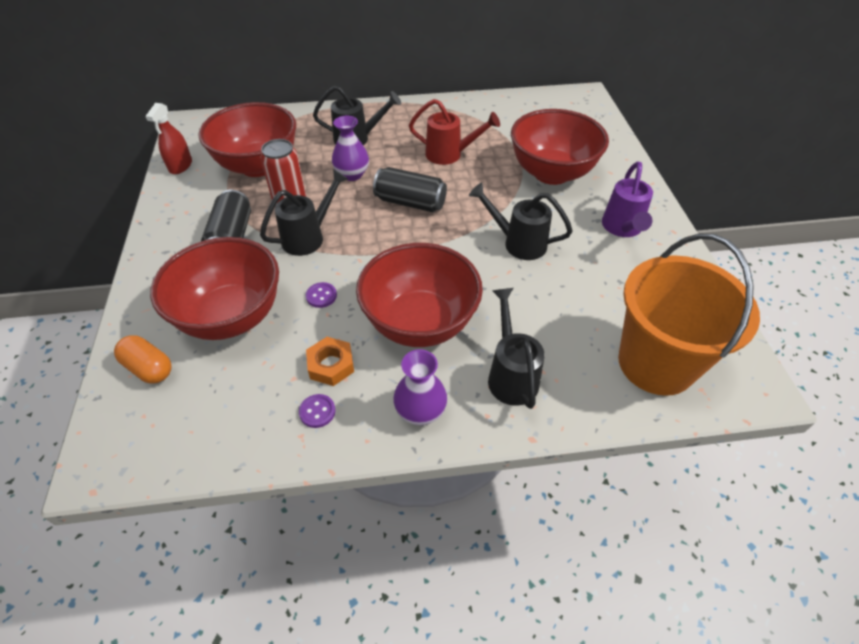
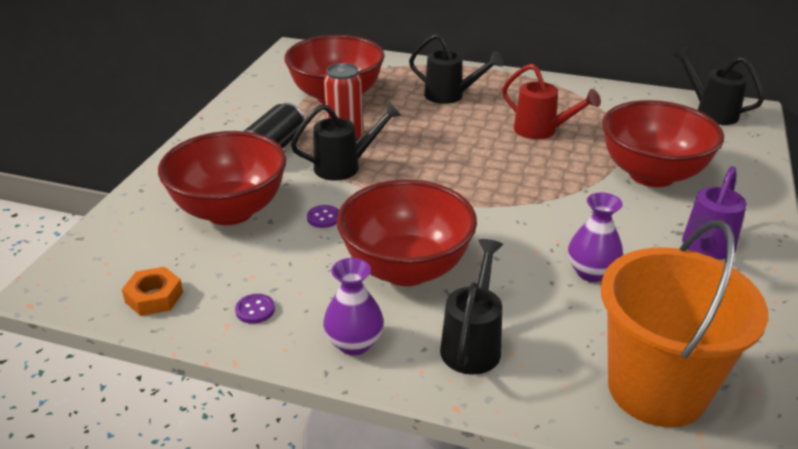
camera: 25 degrees right, 15 degrees down
(149, 368) = (134, 229): orange capsule -> none
(180, 166) = (266, 82): red spray bottle -> none
(331, 365) = (294, 276): orange nut -> orange nut (154, 297)
(352, 174) = (424, 125): purple vase -> purple vase (591, 272)
(410, 202) = (468, 163): black can -> none
(517, 243) = (564, 228): black watering can -> black watering can (710, 112)

